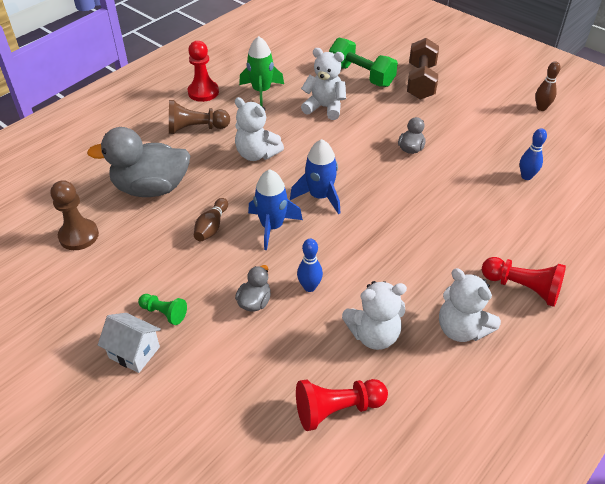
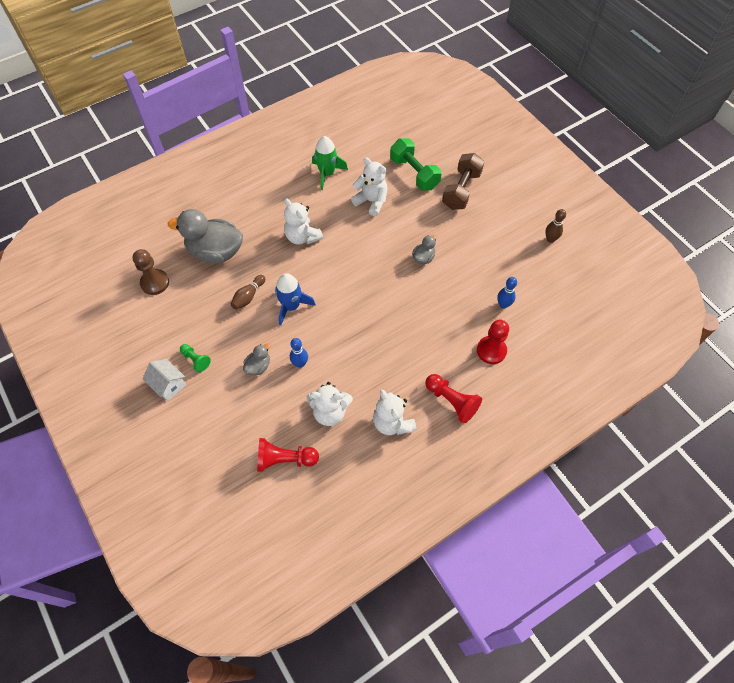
camera: 15 degrees right, 15 degrees up
(196, 128) = (264, 202): brown pawn -> none
(203, 92) = (281, 165): red pawn -> red pawn (491, 350)
(320, 196) = (336, 287): blue rocket -> none

